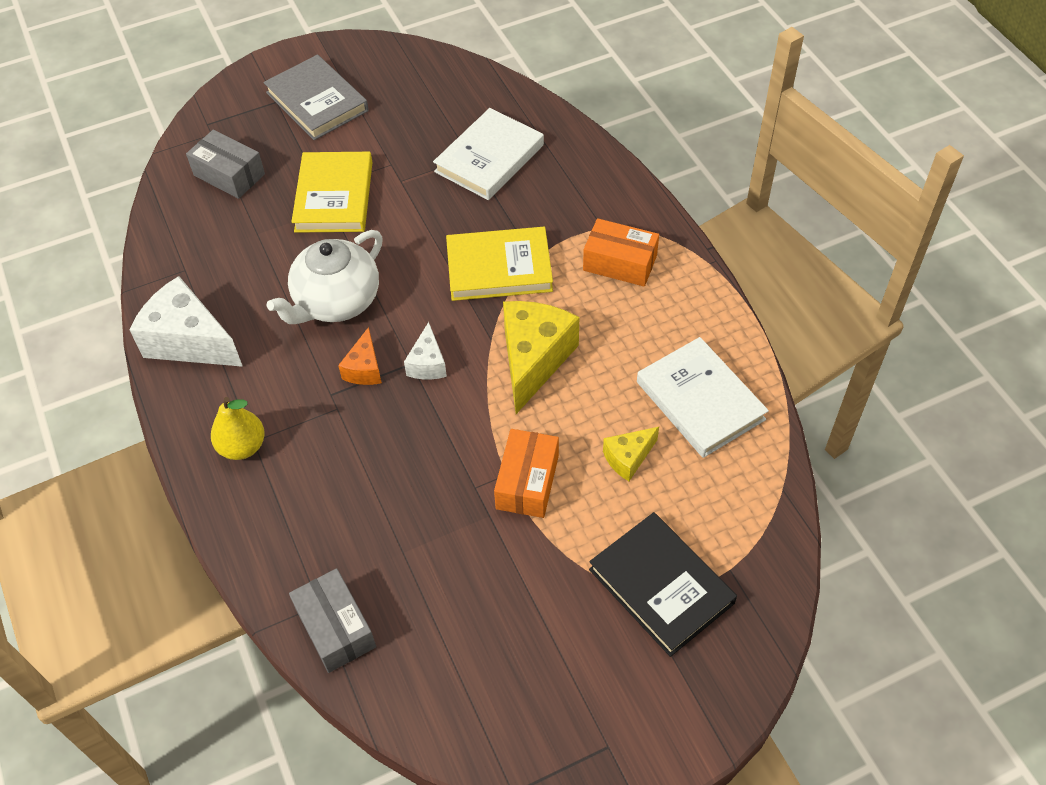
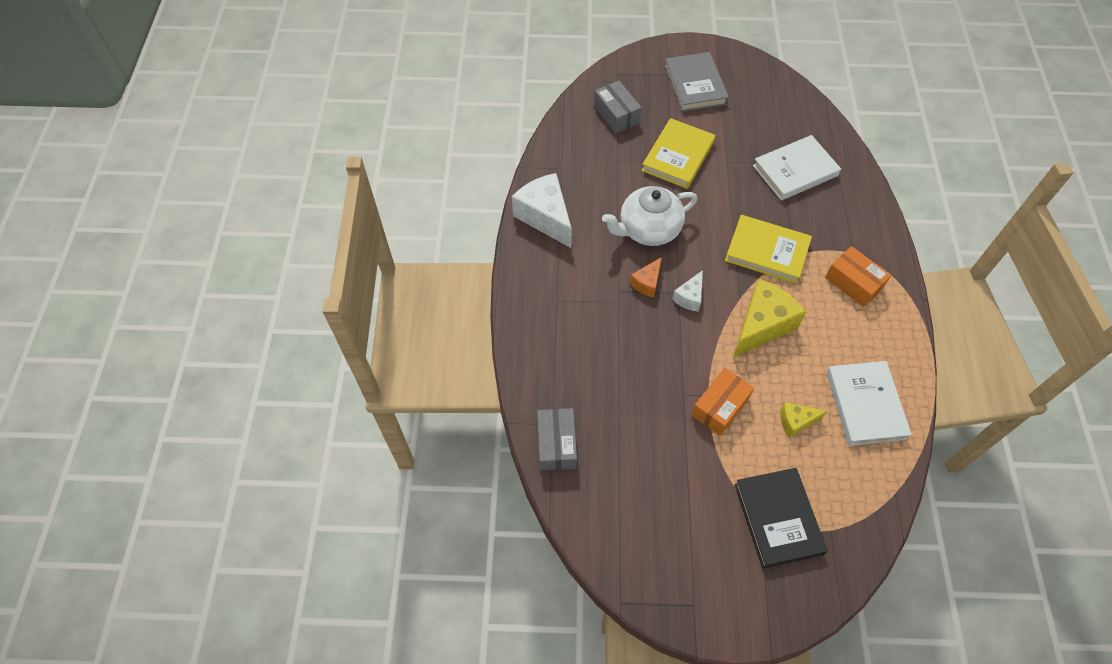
camera: 25 degrees right, 5 degrees up
(242, 446) = (549, 301): yellow pear -> none

